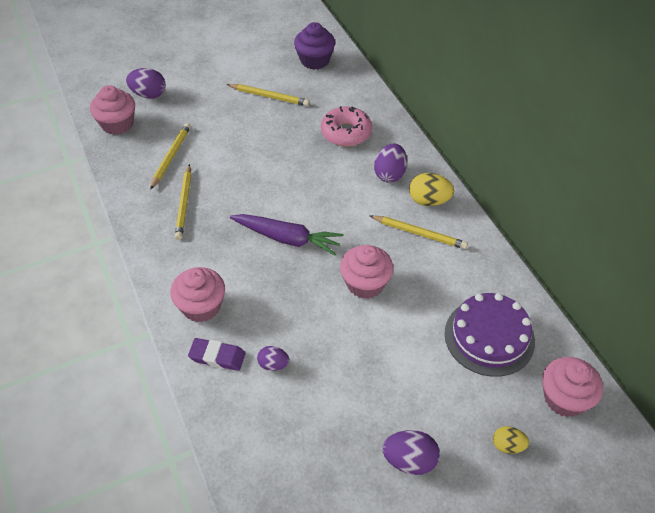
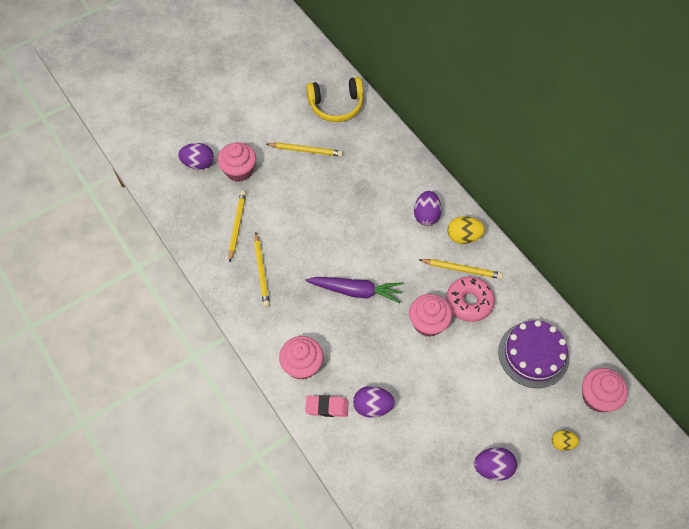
camera: 10 degrees left, 10 degrees up
(117, 124) = (180, 199): pink cupcake -> pink cupcake (239, 170)
(217, 356) = (327, 407): purple eraser -> pink eraser
(273, 364) = (372, 406): purple egg -> purple egg, size x1.59
(315, 60) = (336, 106): purple cupcake -> yellow headphones
(346, 133) = (381, 179): pink donut -> pink donut (469, 302)

